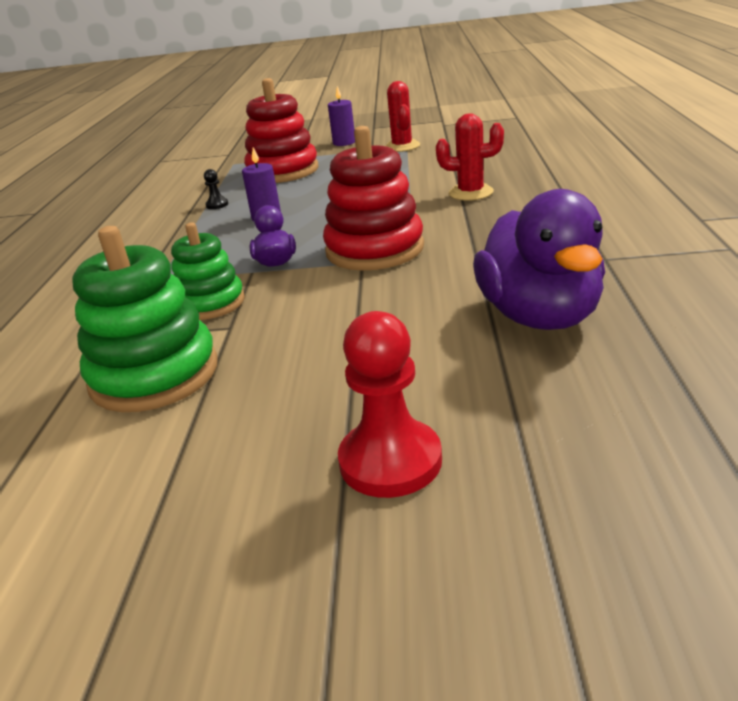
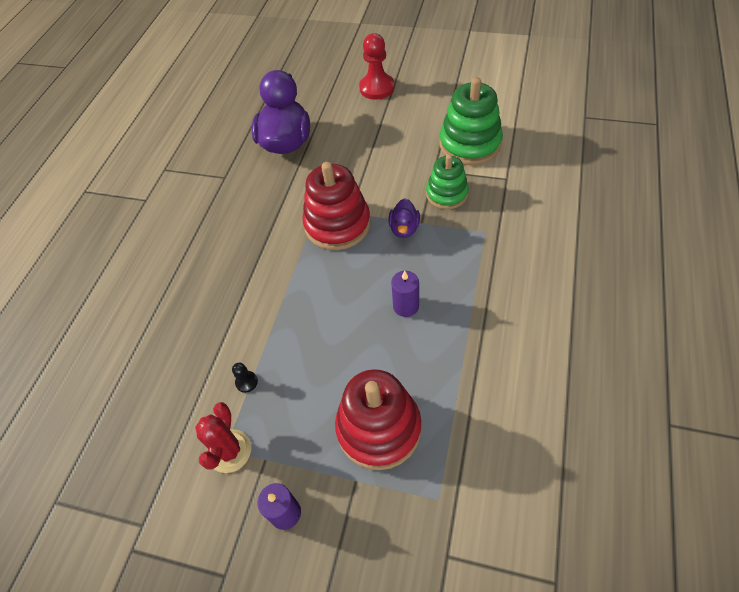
camera: 165 degrees left, 25 degrees up
(217, 205) = (452, 355): black pawn -> black pawn (246, 382)
(471, 193) = (236, 289): red cactus -> none

